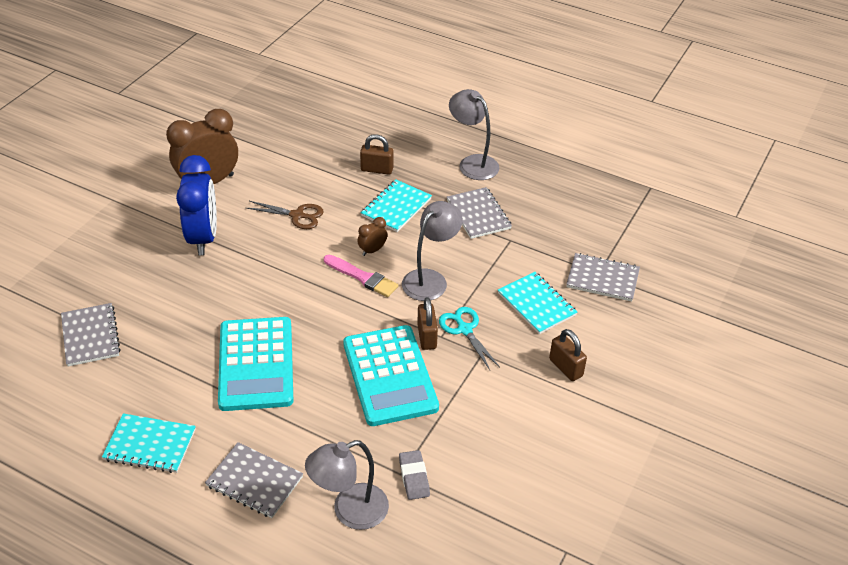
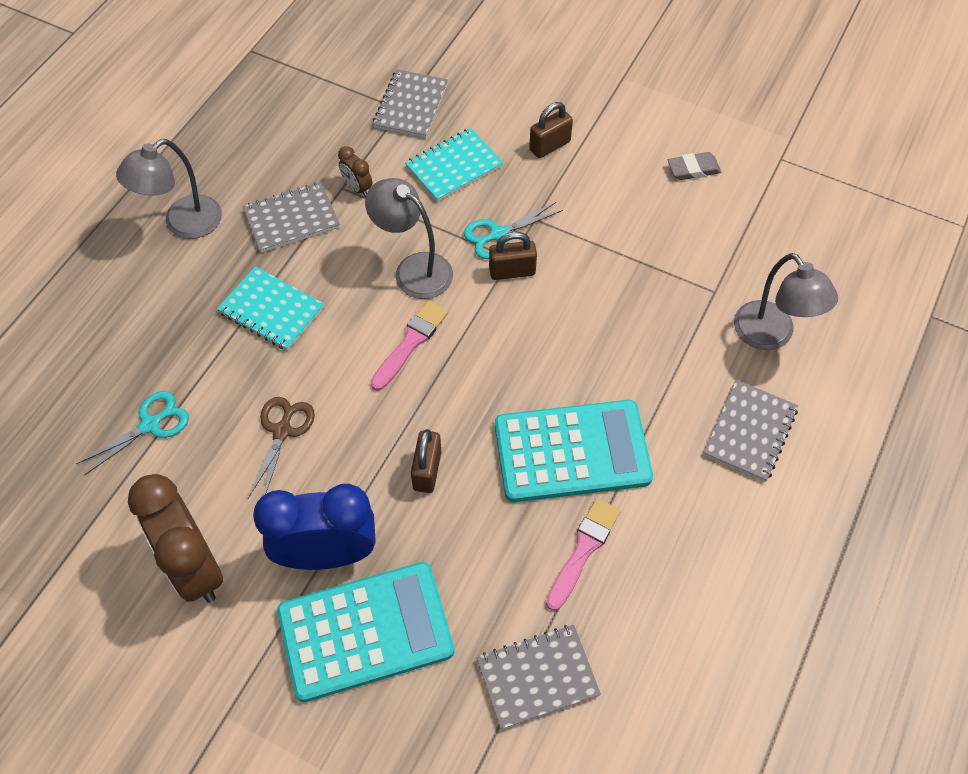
camera: 90 degrees left, 15 degrees up
(150, 445) = (716, 557): turquoise notebook -> none
(175, 366) = (583, 550): none -> pink brush
(311, 159) = (150, 425): none -> turquoise scissors
(372, 250) = (359, 334): brown clock -> brown clock (357, 188)
(377, 169) = (185, 337): brown padlock -> brown padlock (427, 470)
(389, 376) = (577, 306): turquoise calculator -> turquoise calculator (365, 631)
(414, 477) = (717, 279): grey eraser -> grey eraser (693, 169)

